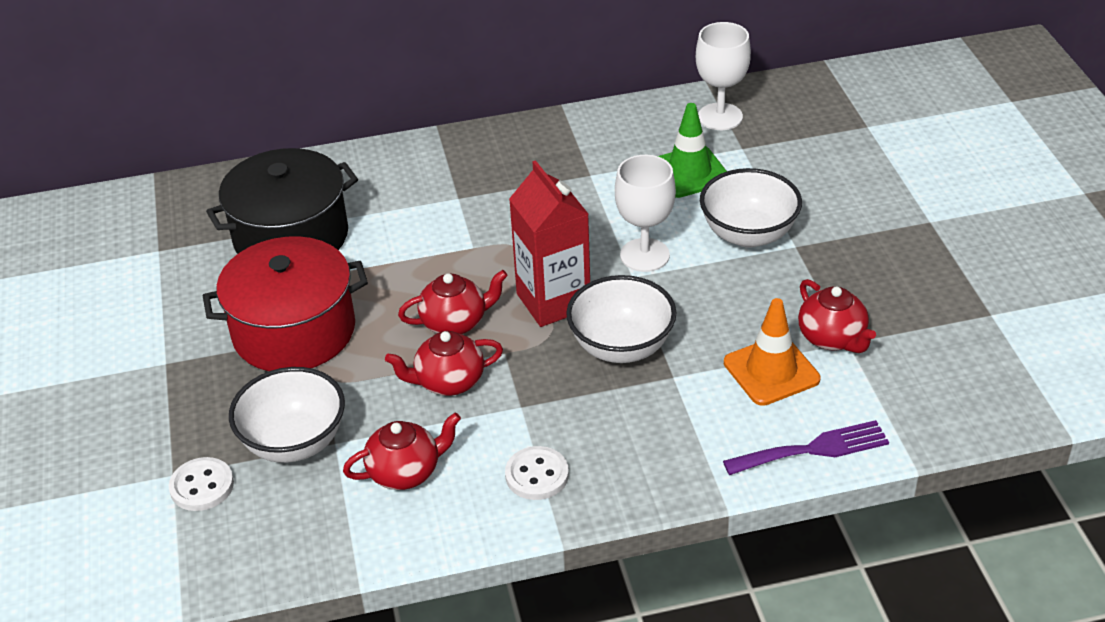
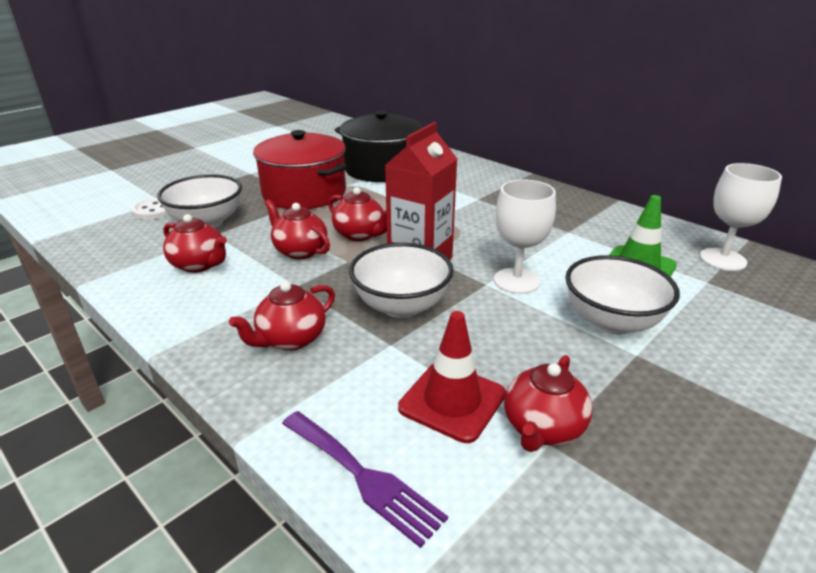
camera: 55 degrees right, 10 degrees down
(537, 475) = (225, 317): white button -> none
(614, 438) = (290, 339): none -> red teapot
(771, 371) = (452, 401): orange traffic cone -> red traffic cone

